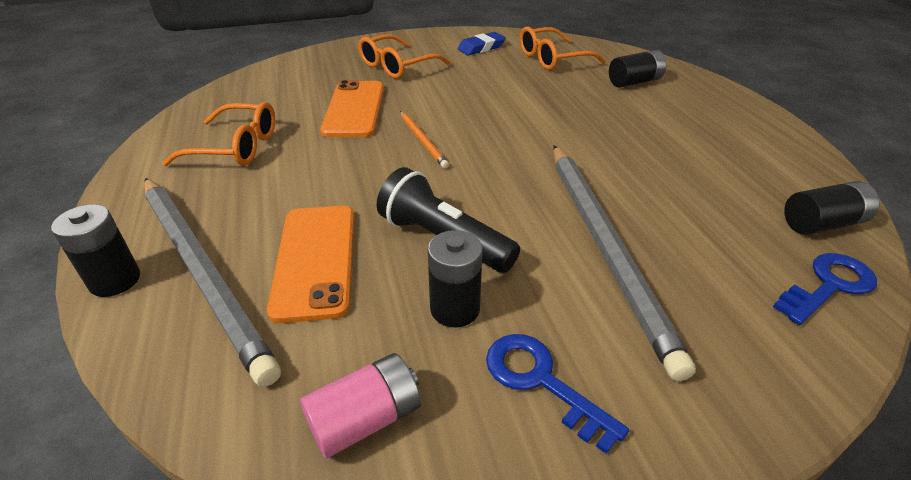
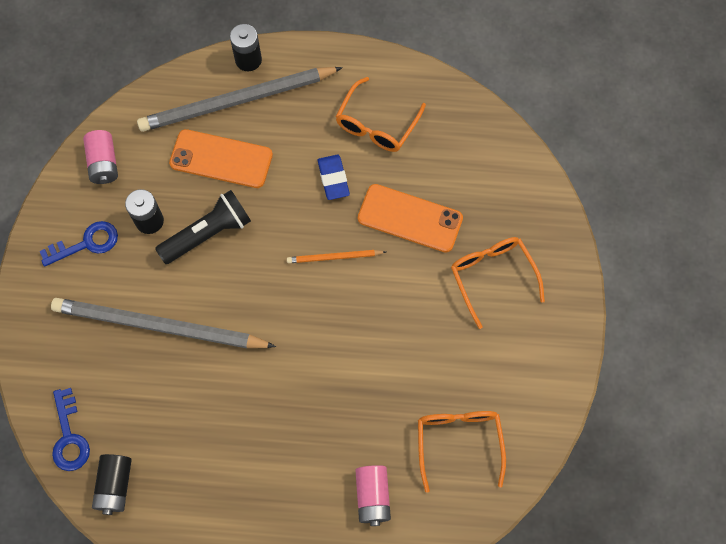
camera: 110 degrees right, 30 degrees up
(481, 47) = (515, 379): blue eraser -> blue eraser (333, 179)
(634, 82) = (372, 496): black battery -> pink battery

